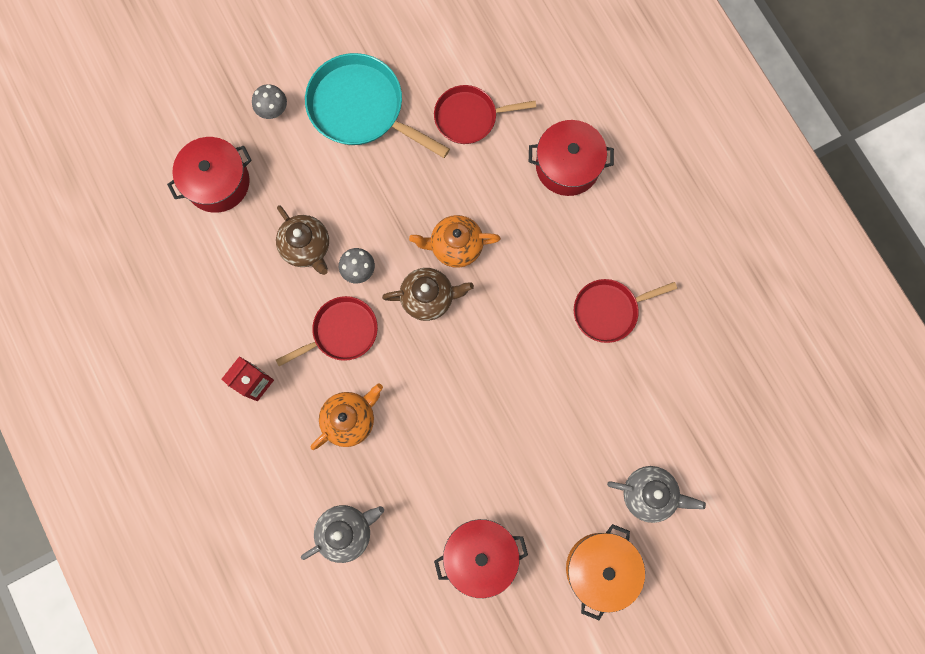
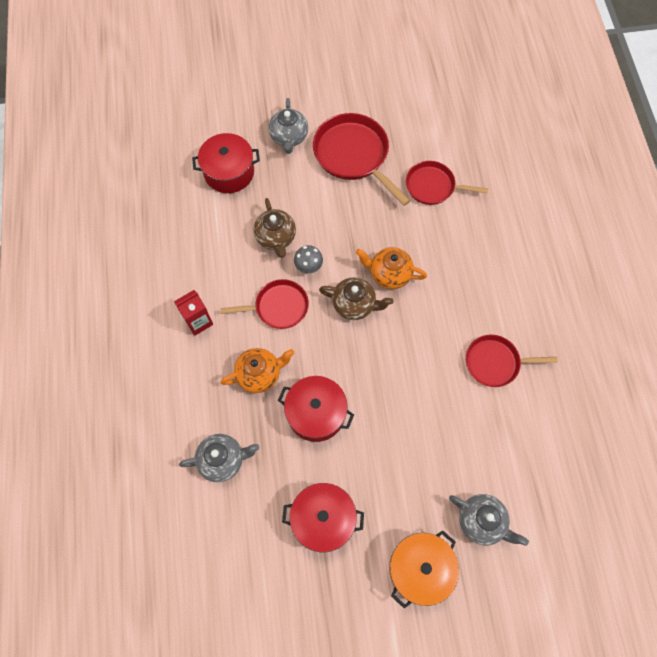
camera: 20 degrees right, 10 degrees down
(273, 111) = (289, 137): grey mushroom -> grey teapot
(361, 108) = (353, 155): turquoise pan -> red pan
(567, 166) = (497, 244): red pot -> red pot (316, 413)

